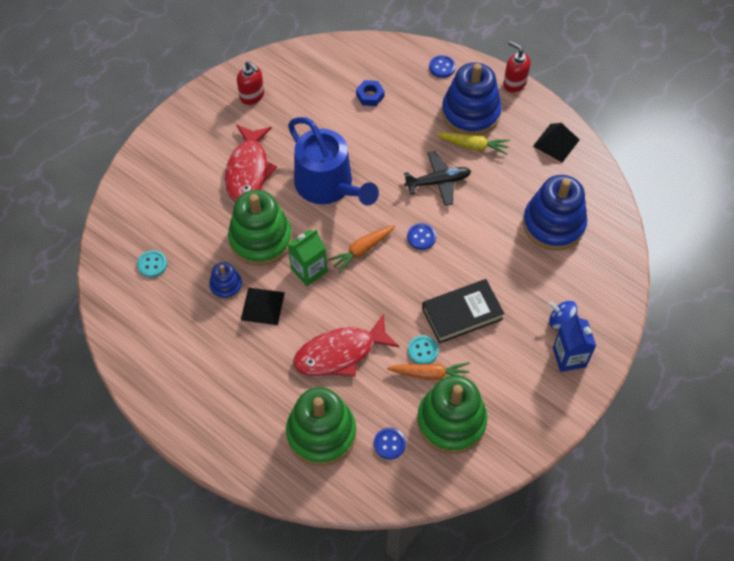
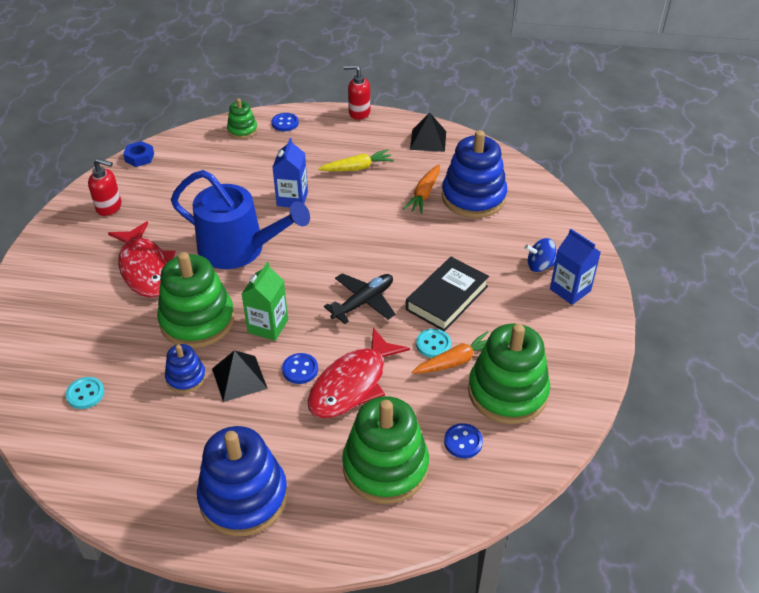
camera: 30 degrees left, 15 degrees down
(362, 250) = (311, 287): orange carrot -> orange carrot (424, 194)
(370, 96) = (231, 166): blue nut -> blue nut (139, 157)
(399, 154) = (292, 199): none -> blue carton
(401, 59) = (242, 130): none -> green stacking toy
(421, 237) = (361, 253): blue button -> blue button (300, 369)
(438, 182) = (345, 206): black plane -> black plane (363, 302)
(470, 113) = (336, 146): blue stacking toy -> blue stacking toy (243, 497)

